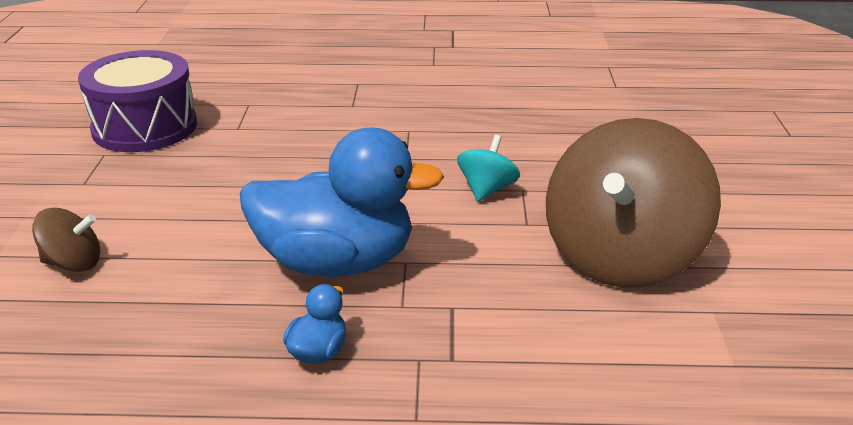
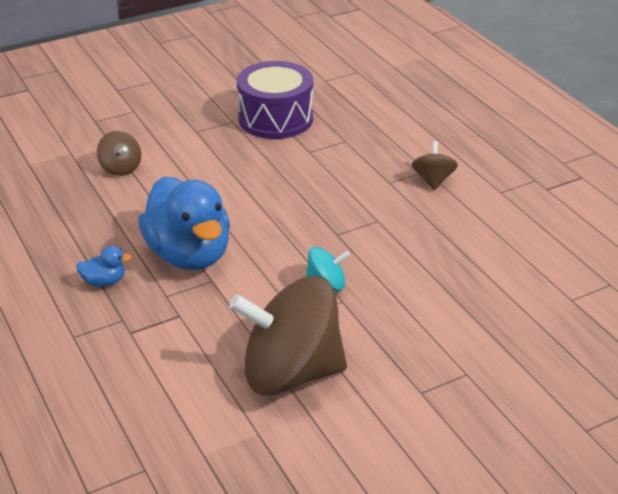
camera: 60 degrees right, 5 degrees up
(378, 85) = (433, 180): none -> brown spinning top

